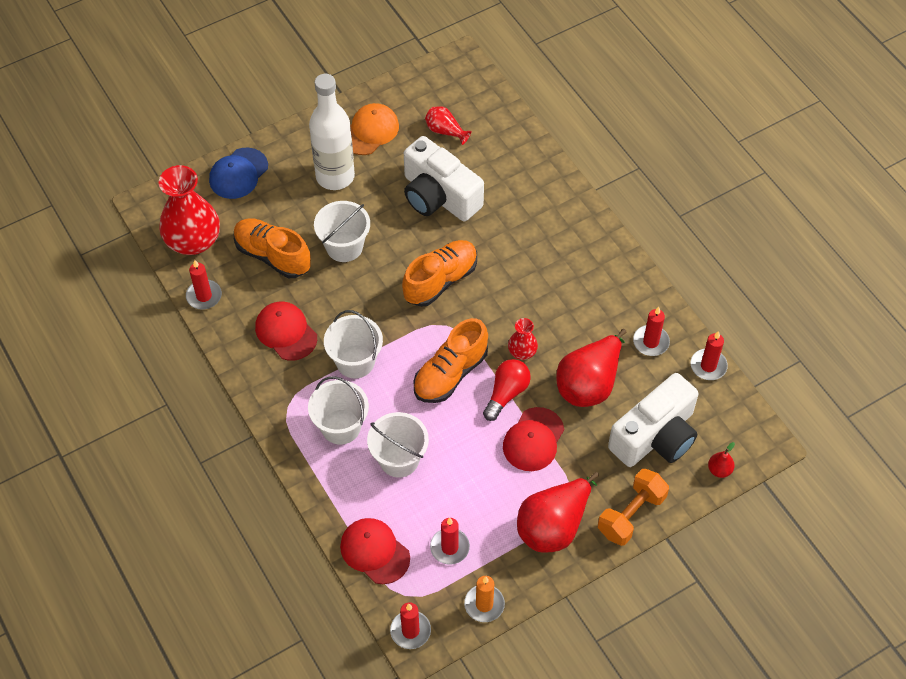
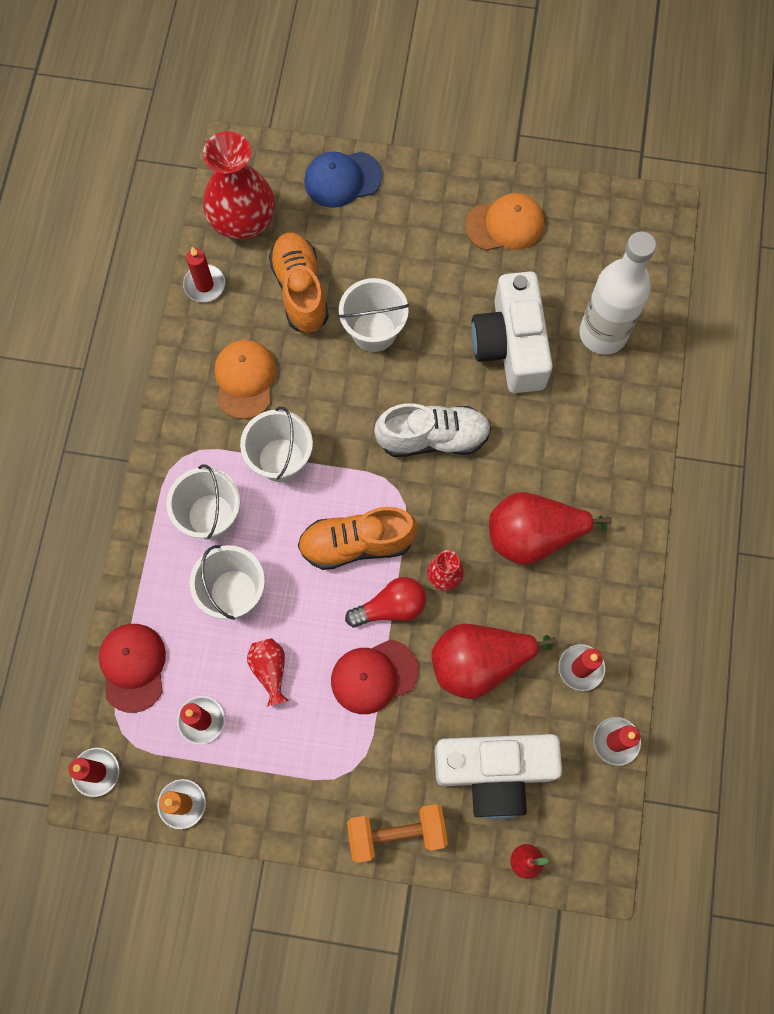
camera: 40 degrees right, 15 degrees up
(286, 332) = (245, 379): red cap -> orange cap
(335, 176) = (429, 249): white bottle -> white bottle (603, 333)
(440, 280) = (433, 438): orange shoe -> white shoe
(445, 131) = (579, 279): red vase -> red vase (270, 670)
(554, 526) = (314, 781): red pear -> red pear (533, 536)

